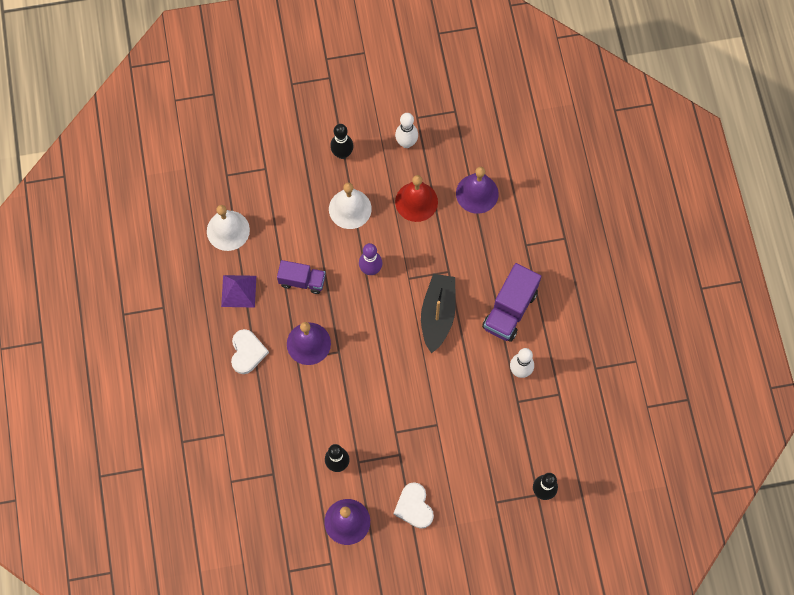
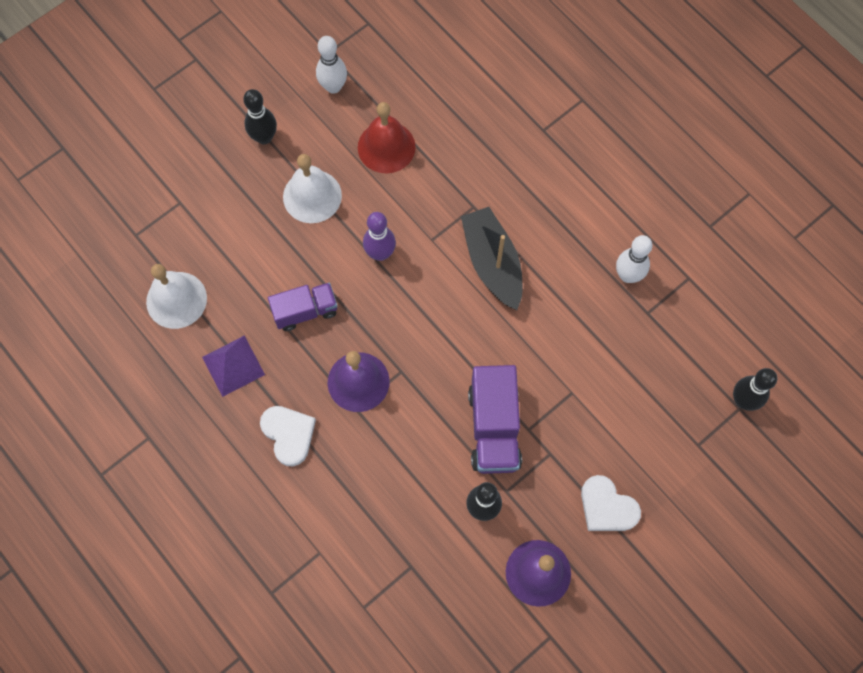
camera: 30 degrees left, 0 degrees up
(477, 193) = (451, 101): purple bell -> none
(510, 310) = (572, 213): purple truck -> purple truck (494, 428)

